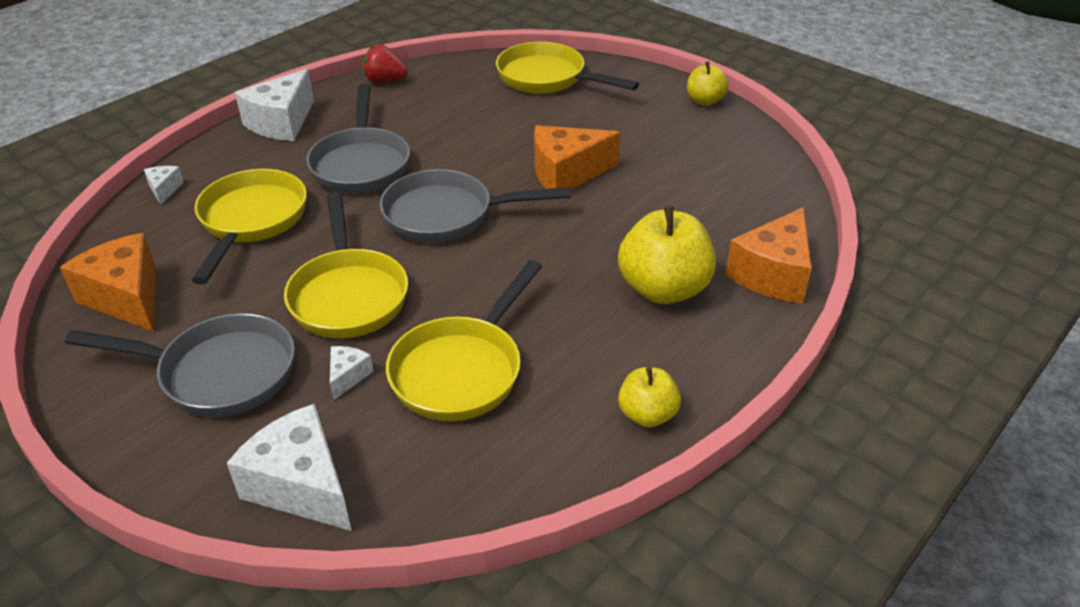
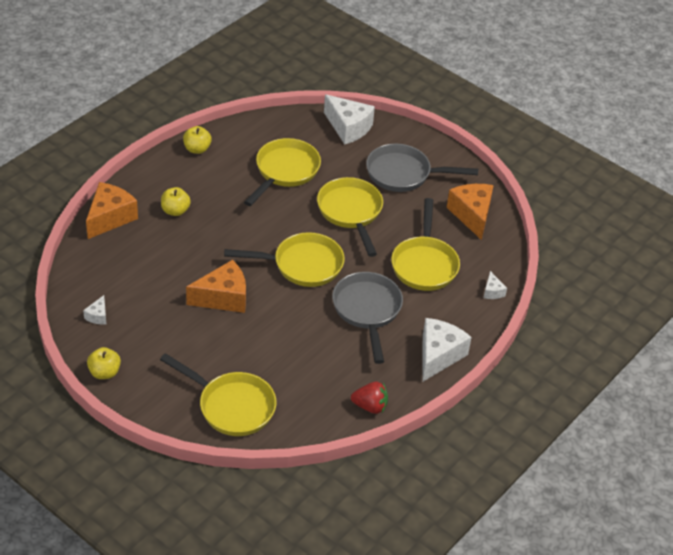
camera: 175 degrees right, 5 degrees up
(126, 298) = (472, 215): orange cheese -> orange cheese turned 150 degrees counterclockwise
(348, 376) = (340, 170): white cheese -> white cheese (98, 316)
(447, 215) = (302, 265): grey pan -> yellow pan
(663, 289) = (175, 211): yellow apple -> yellow apple, size x0.56

